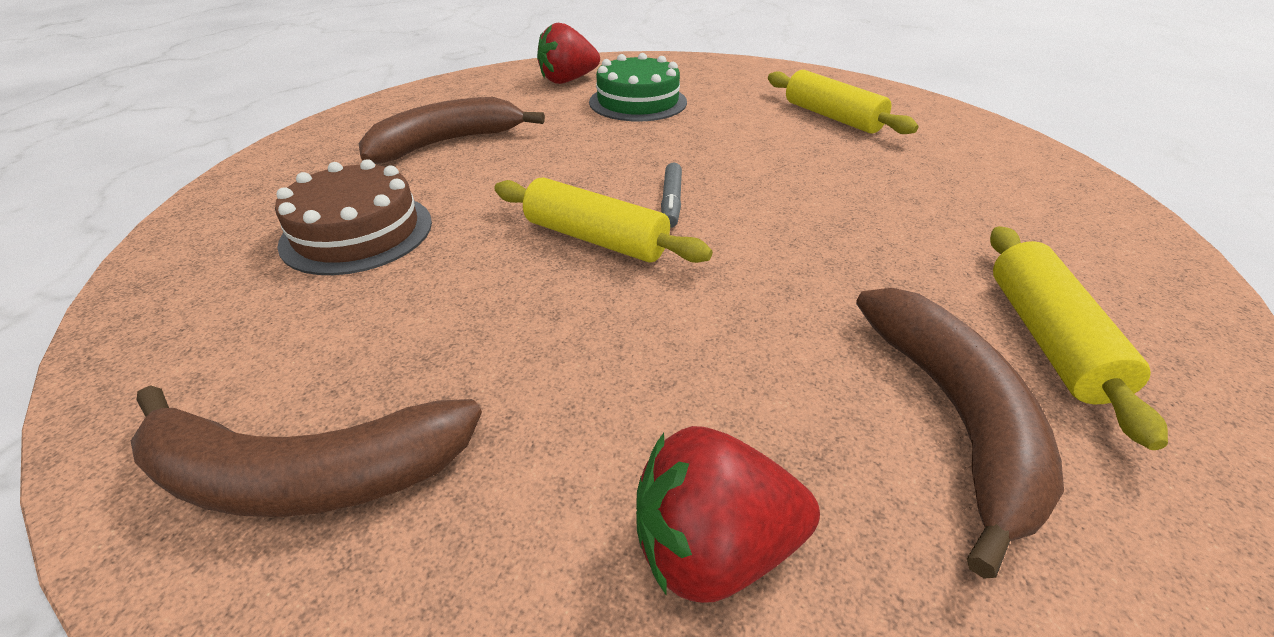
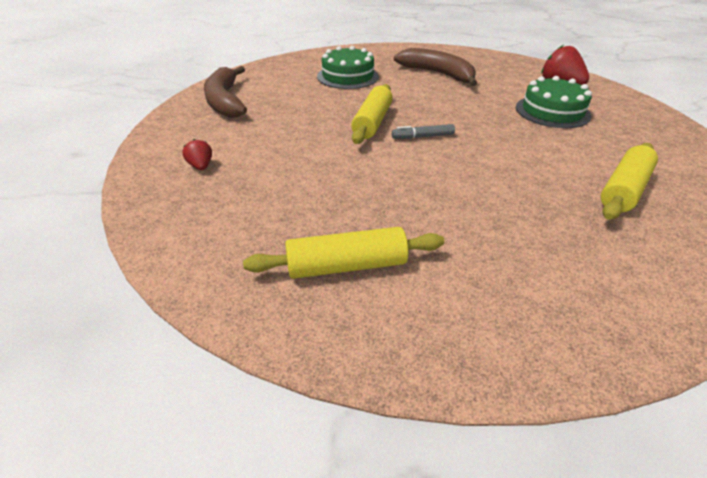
camera: 75 degrees right, 0 degrees up
(357, 232) = (347, 76): brown cake -> green cake
(713, 547) = (201, 166): red strawberry -> red strawberry, size x0.53
(953, 416) = (272, 223): brown banana -> none

